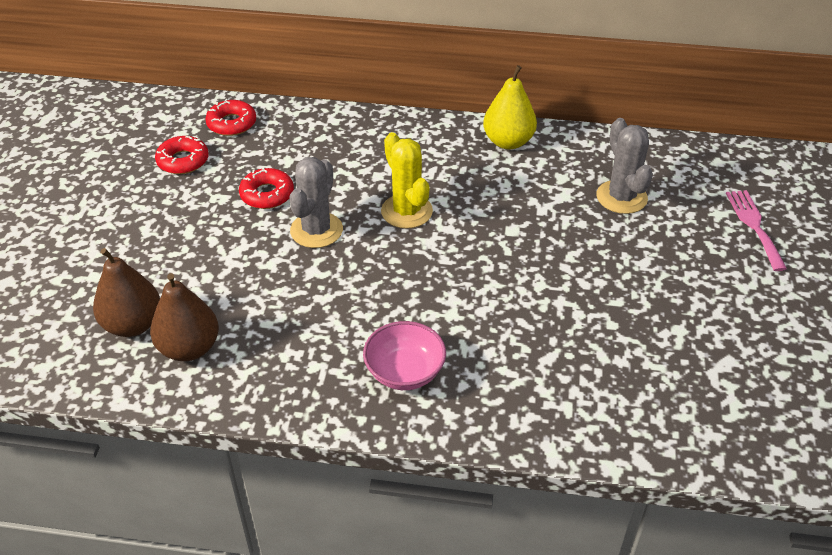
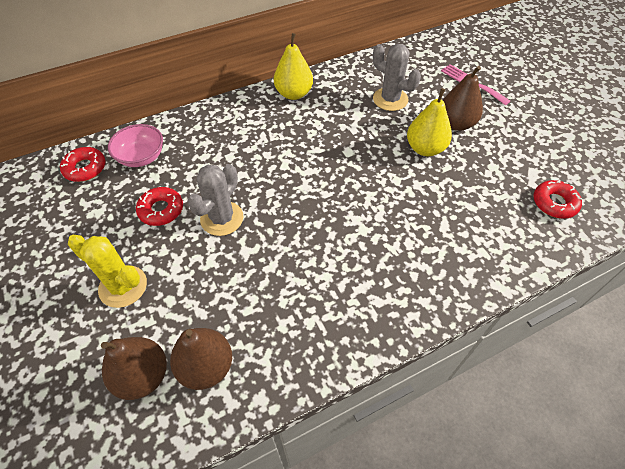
camera: 35 degrees left, 10 degrees up
(183, 161) = (69, 217): red donut -> red donut (554, 203)
(316, 230) = (222, 218): grey cactus -> grey cactus turned 45 degrees clockwise
(404, 372) = (372, 289): pink bowl -> pink bowl (141, 157)
(406, 211) = (272, 172): yellow cactus -> yellow cactus (123, 286)
(609, 269) = (425, 149): none -> yellow pear
(680, 261) = (456, 124): none -> brown pear

